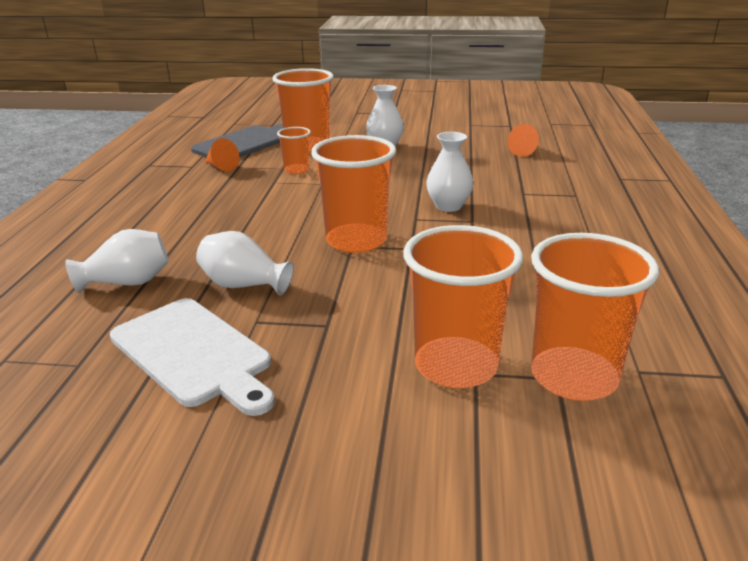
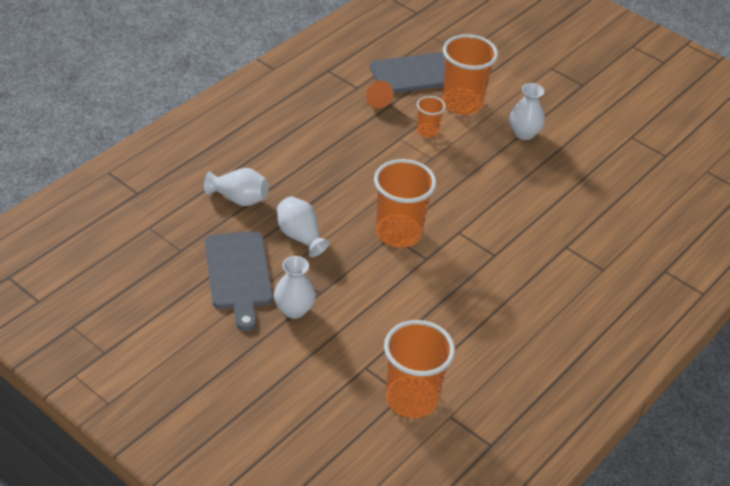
camera: 30 degrees right, 15 degrees up
(194, 353) = (239, 274): white cutting board -> grey cutting board
(448, 206) = (495, 231): white vase -> white vase (294, 310)
(456, 366) = (360, 358): orange cup -> none
(524, 152) = (631, 199): orange cone -> none

